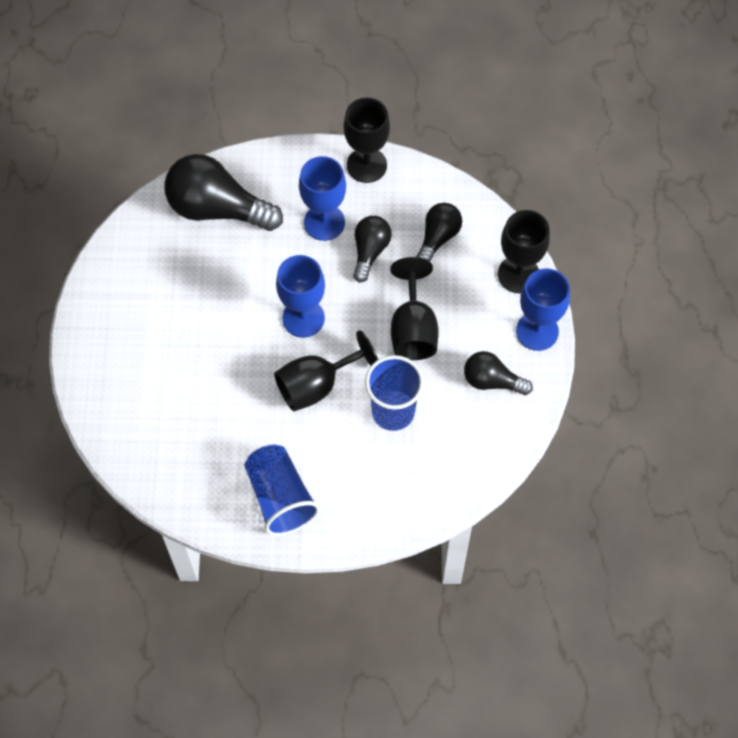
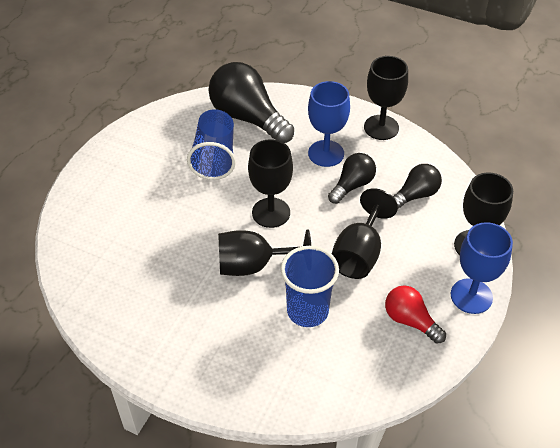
camera: 25 degrees right, 15 degrees down
(280, 498) = (171, 341): blue cup -> blue cup (215, 157)
(303, 318) = (271, 212): blue goblet -> black goblet
(492, 381) = (410, 320): black light bulb -> red light bulb

